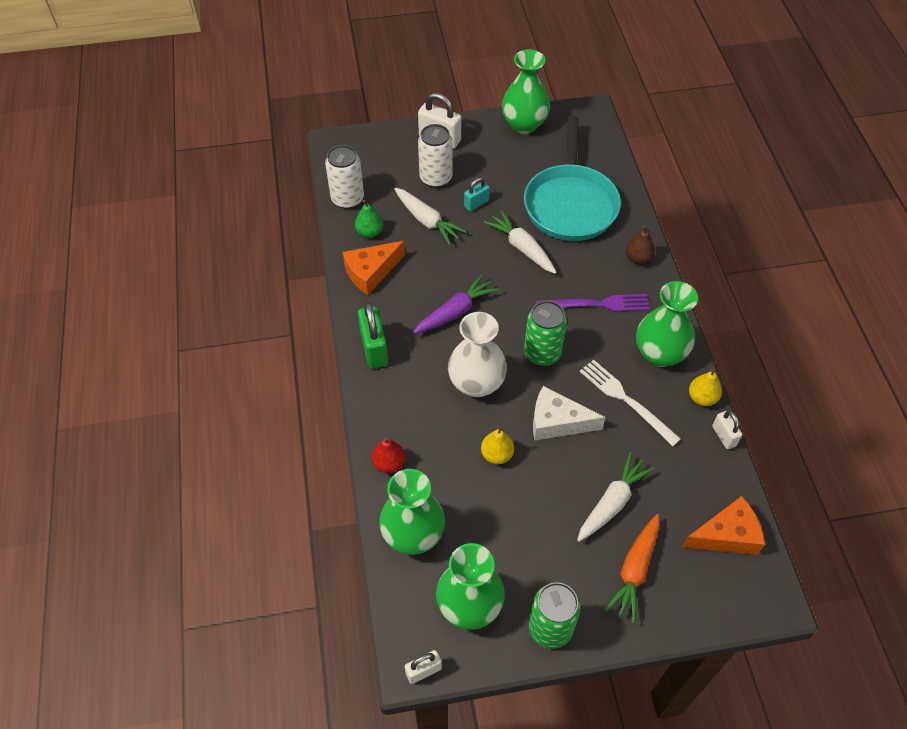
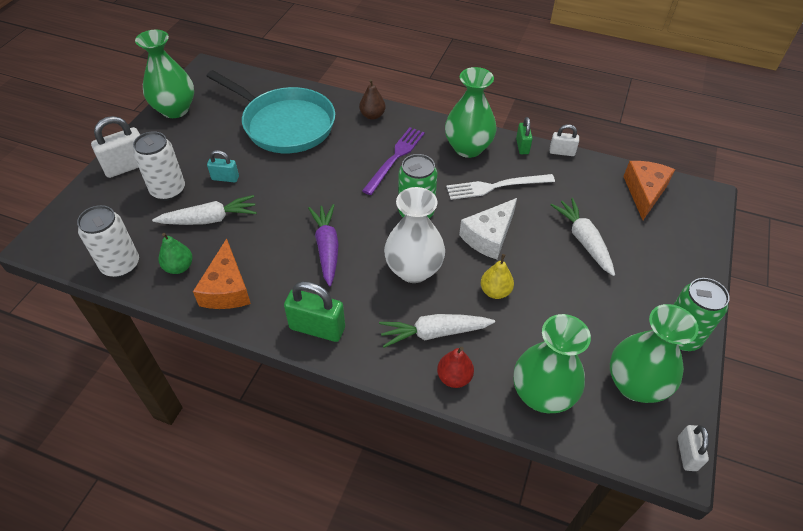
camera: 60 degrees left, 5 degrees down
(476, 203) = (225, 178): turquoise padlock -> turquoise padlock turned 75 degrees counterclockwise
(521, 248) = (300, 173): white carrot -> white carrot (434, 333)
(634, 571) = (650, 257): orange carrot -> none
(702, 398) = (522, 146): yellow pear -> green padlock

